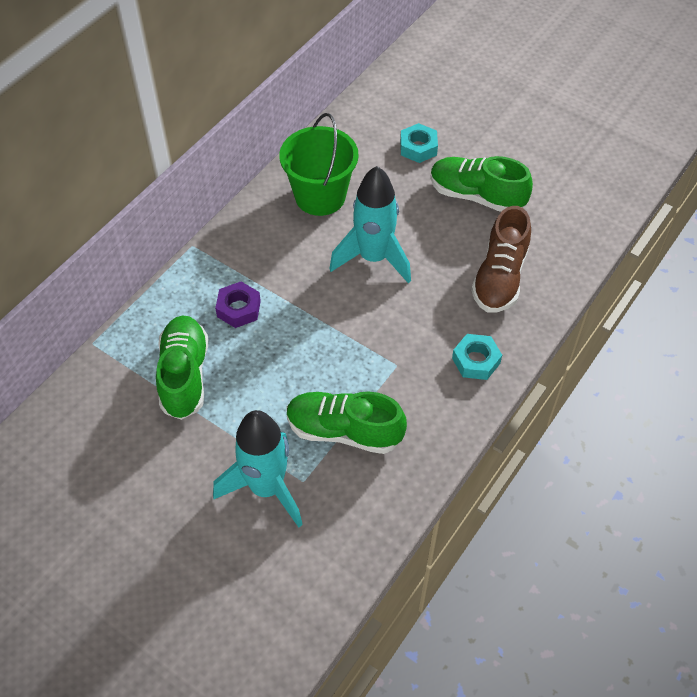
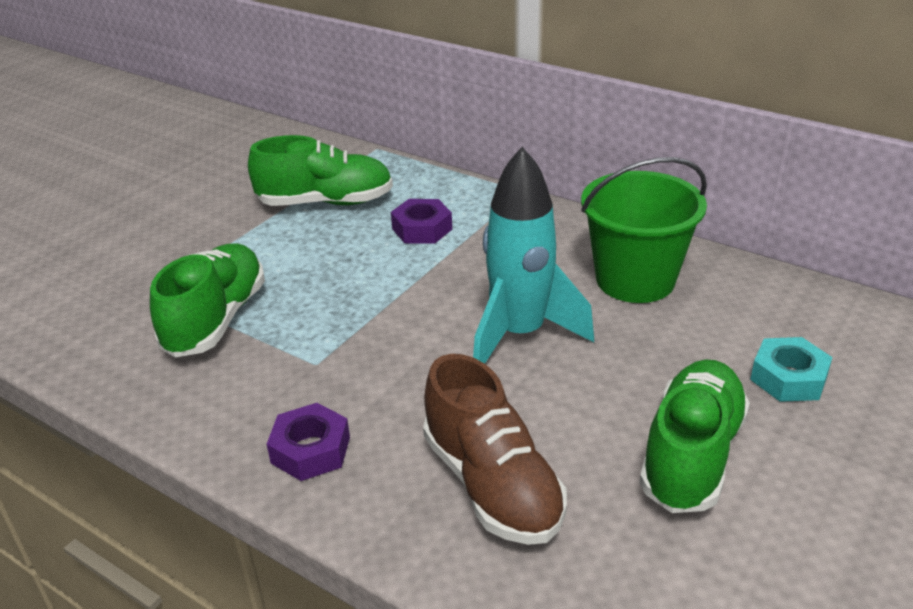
camera: 90 degrees right, 20 degrees down
(266, 488) = (156, 266): turquoise rocket -> none
(476, 360) = (311, 450): turquoise nut -> purple nut
(499, 277) = (492, 485): brown shoe -> brown shoe turned 135 degrees counterclockwise

